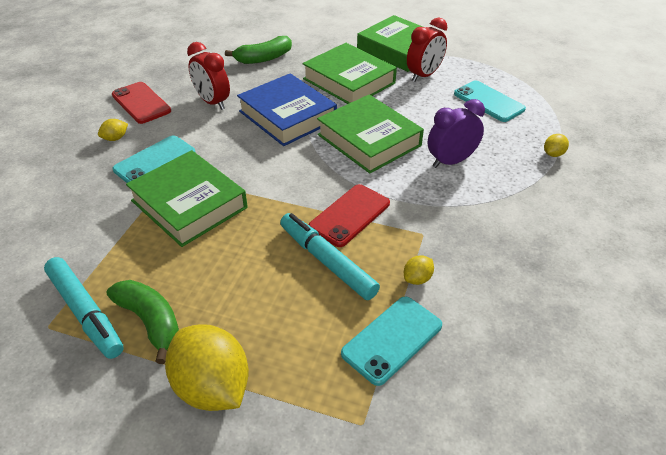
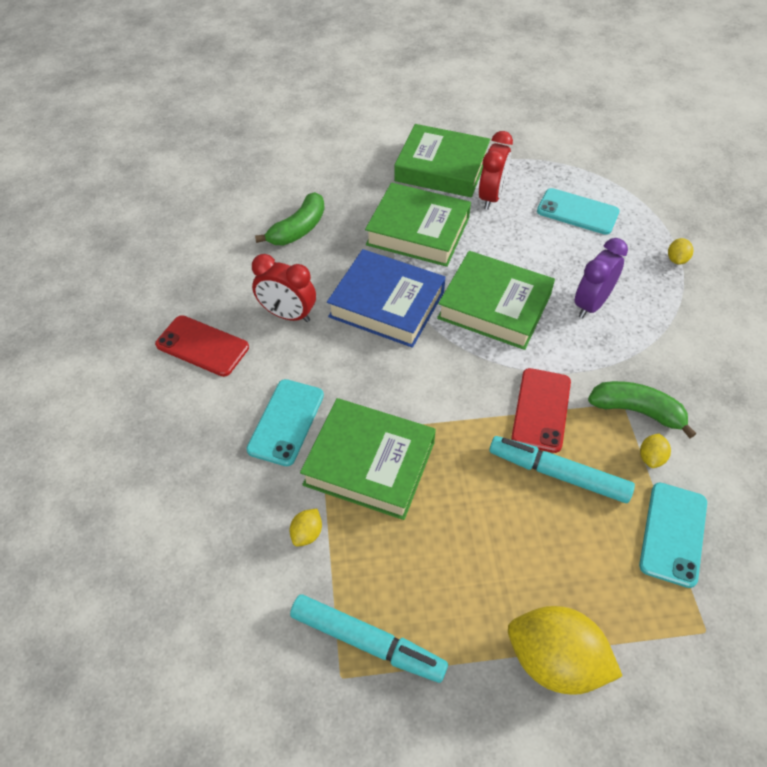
camera: 25 degrees left, 10 degrees up
(115, 138) = (213, 408): yellow lemon -> yellow lemon (307, 533)
(151, 322) = (442, 620): green banana -> green banana (637, 411)

